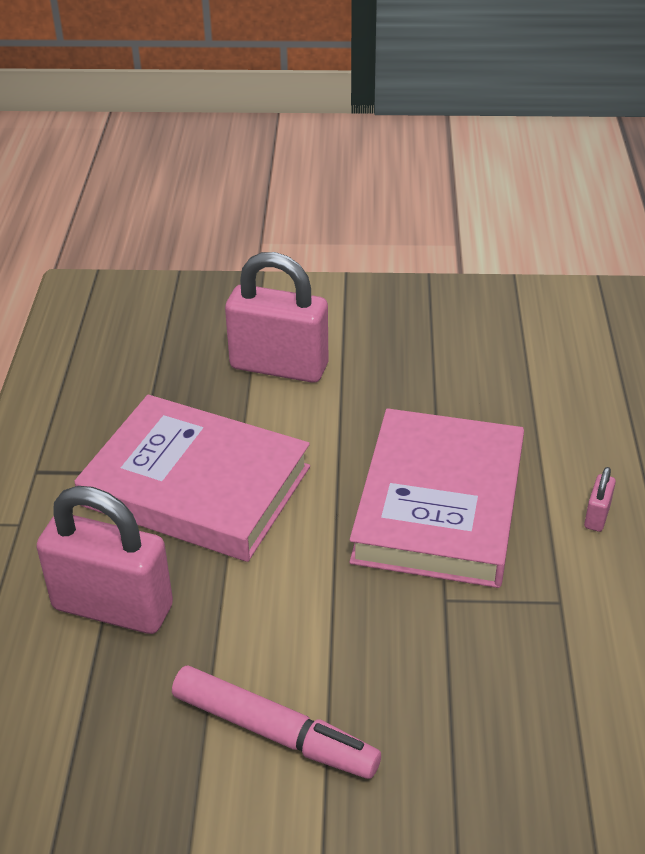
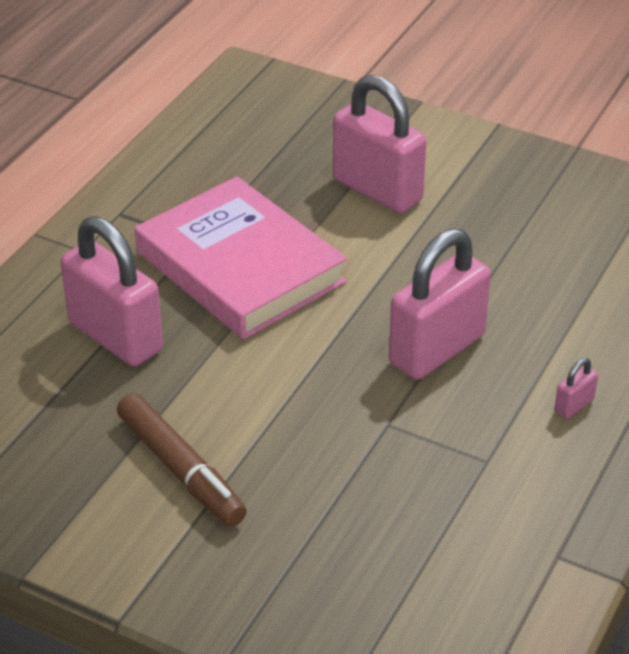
camera: 25 degrees right, 0 degrees up
(274, 732) = (181, 469): pink marker -> brown marker
(439, 505) = (437, 349): pink book -> pink padlock

